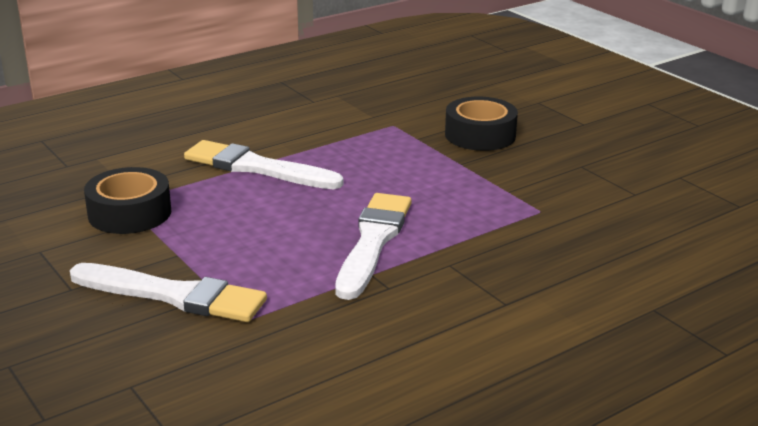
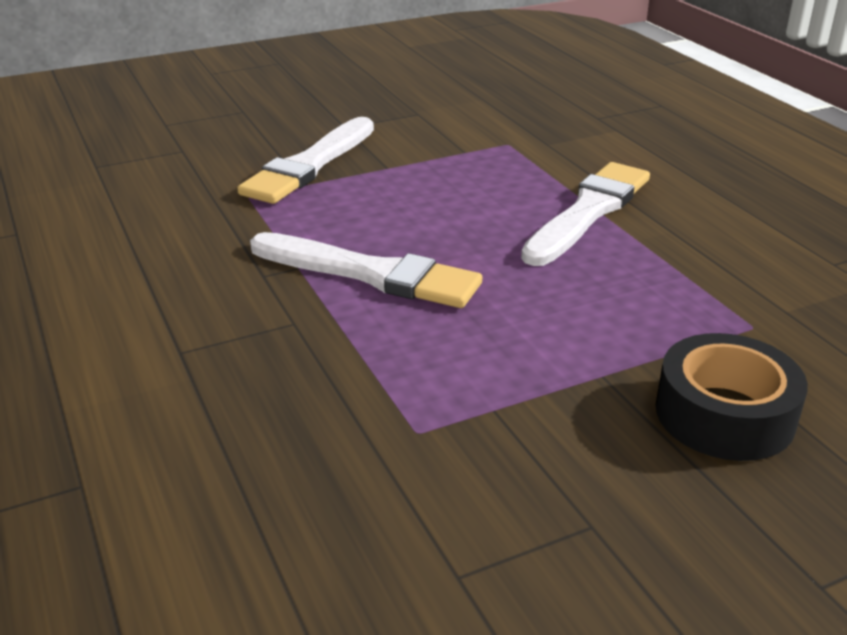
camera: 100 degrees right, 5 degrees up
(129, 213) = (481, 146): black tape -> none

